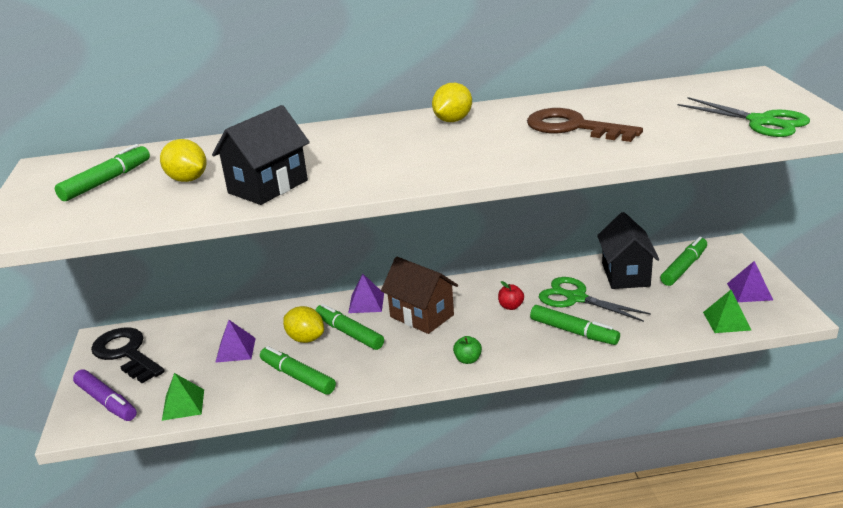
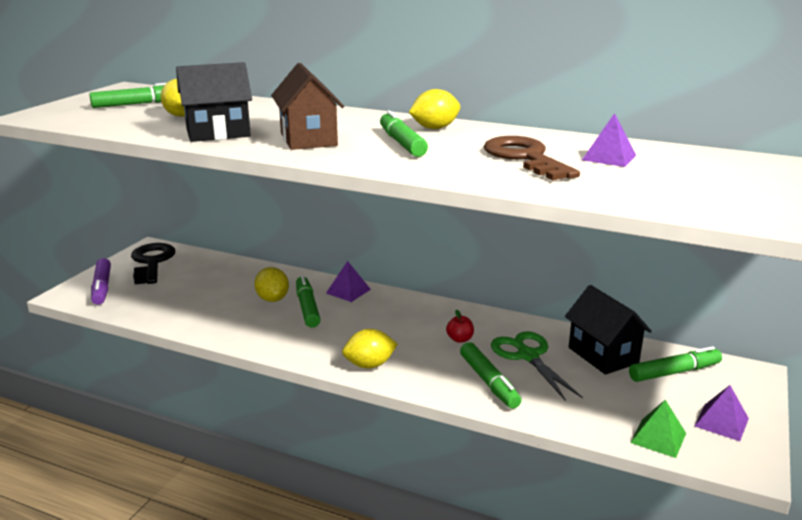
camera: 30 degrees right, 5 degrees down
(183, 404) = (140, 309): green pyramid -> none
(235, 350) = (218, 287): purple pyramid -> purple pyramid (609, 157)
(298, 377) = (232, 323): green marker -> green marker (402, 143)
(422, 316) = (377, 317): brown house -> brown house (308, 139)
(468, 360) = (369, 365): green apple -> yellow lemon
(625, 274) = (603, 355): black house -> black house turned 60 degrees counterclockwise
(761, 122) = (728, 202): green scissors -> none

